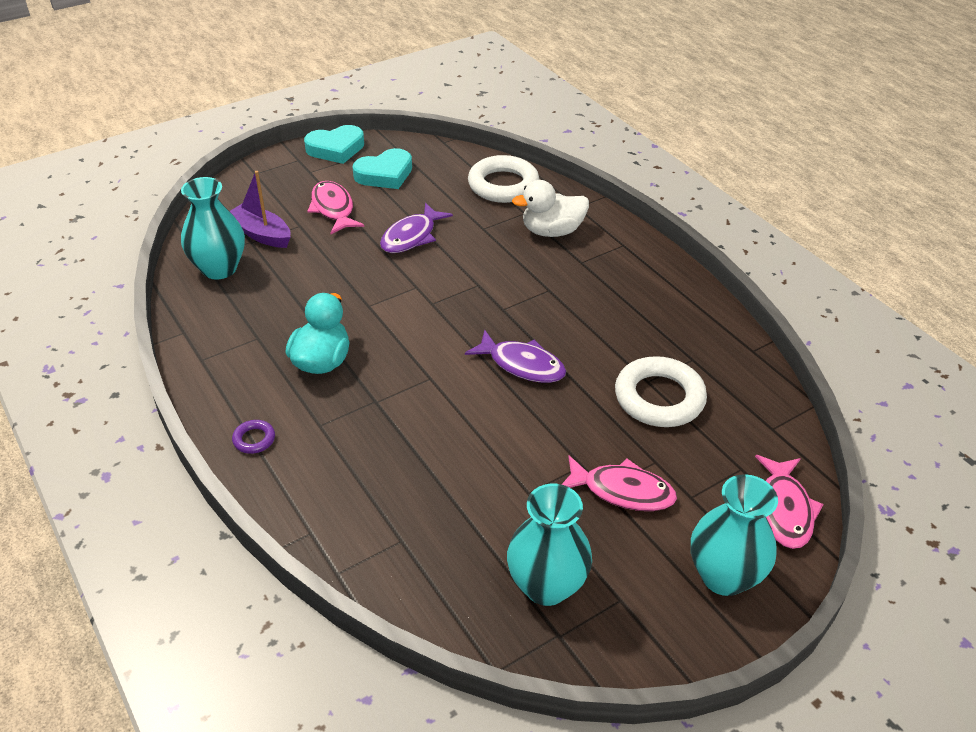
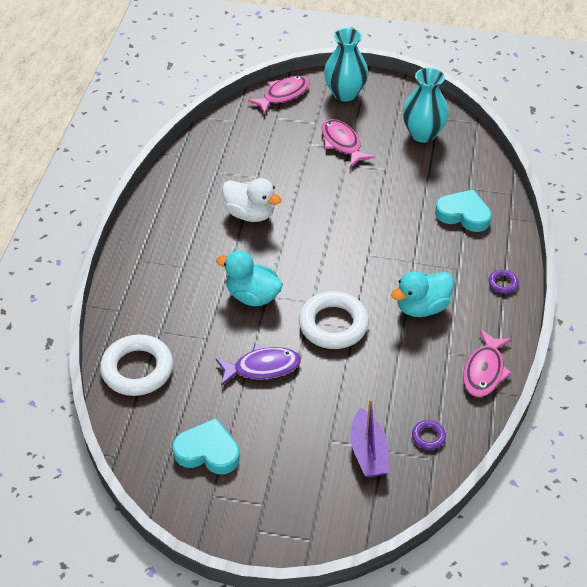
camera: 135 degrees left, 5 degrees up
(219, 268) = (428, 436): turquoise vase -> purple ring
(333, 209) = (288, 440): pink fish -> pink fish (484, 371)
(336, 149) = (211, 520): turquoise heart -> turquoise heart (463, 214)
(490, 277) = (252, 296): none -> turquoise duck
(522, 365) = (309, 228): purple fish -> none
(552, 231) = (165, 302): white duck -> white duck (250, 214)
(659, 398) = (263, 166): white ring -> white ring (333, 324)

